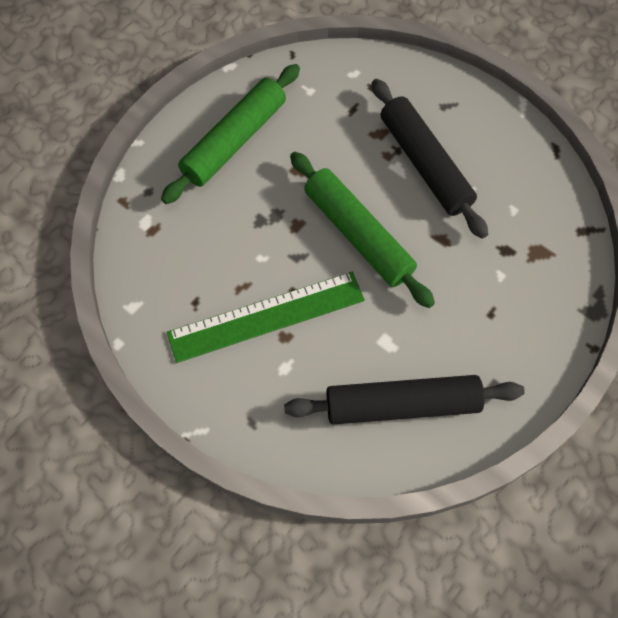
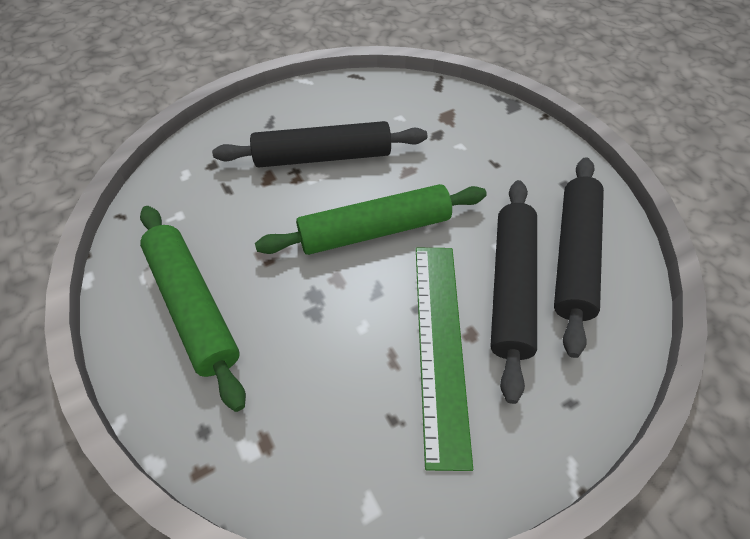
camera: 70 degrees left, 10 degrees down
(344, 357) = (510, 287): none -> black rolling pin

